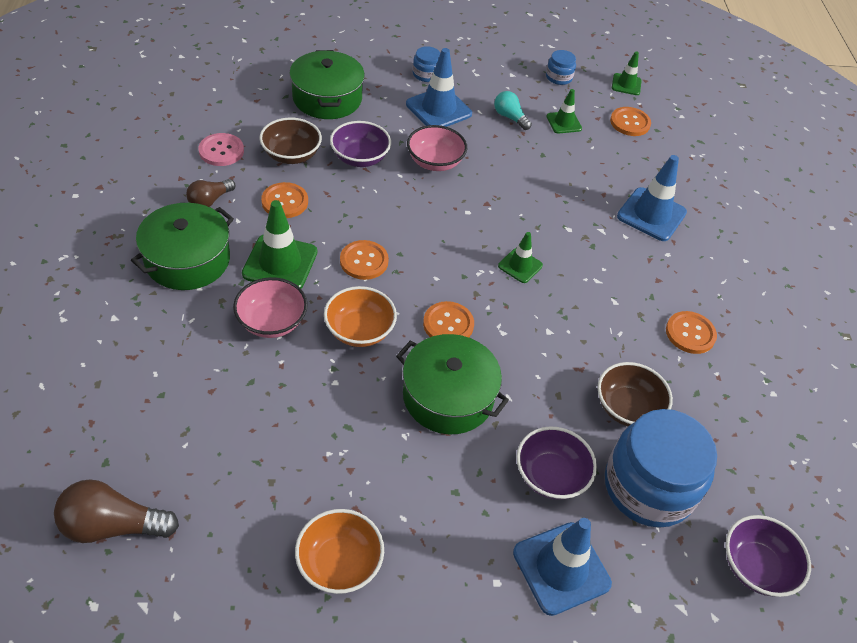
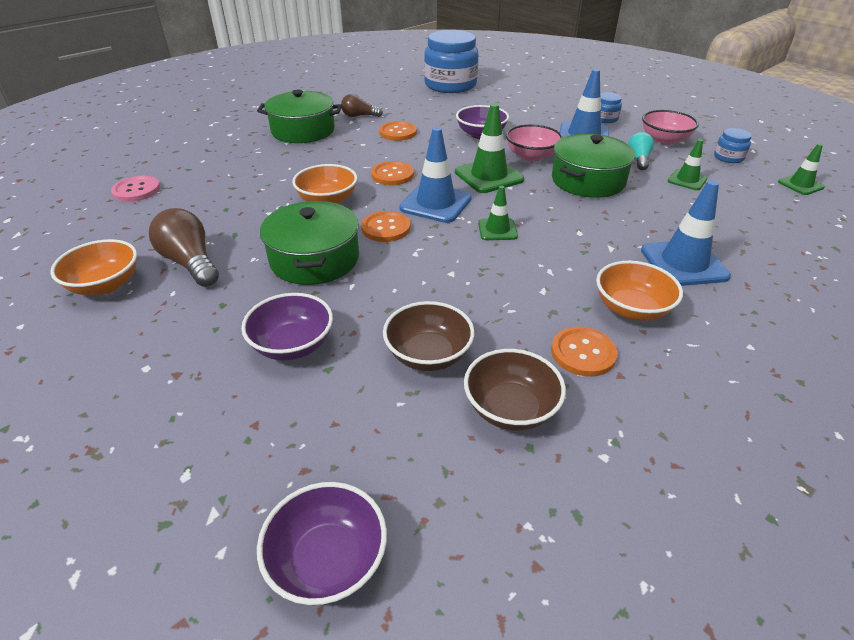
camera: 55 degrees right, 10 degrees down
(113, 526) = (72, 199): brown light bulb -> brown light bulb (190, 263)
(221, 151) = (404, 102): pink button -> pink button (136, 190)
(272, 322) = (291, 172): pink bowl -> pink bowl (664, 140)
(280, 263) = (344, 153): green traffic cone -> green traffic cone (489, 176)
(291, 155) = (440, 117): brown bowl -> brown bowl (510, 408)
(327, 98) = (510, 105): green pot -> green pot (588, 180)
(561, 568) = (192, 399): blue traffic cone -> blue traffic cone (435, 203)
(630, 123) = (762, 205): orange button -> none
(648, 487) = (348, 413): blue jar -> blue jar (450, 85)
(671, 277) = (631, 309): none -> orange bowl

